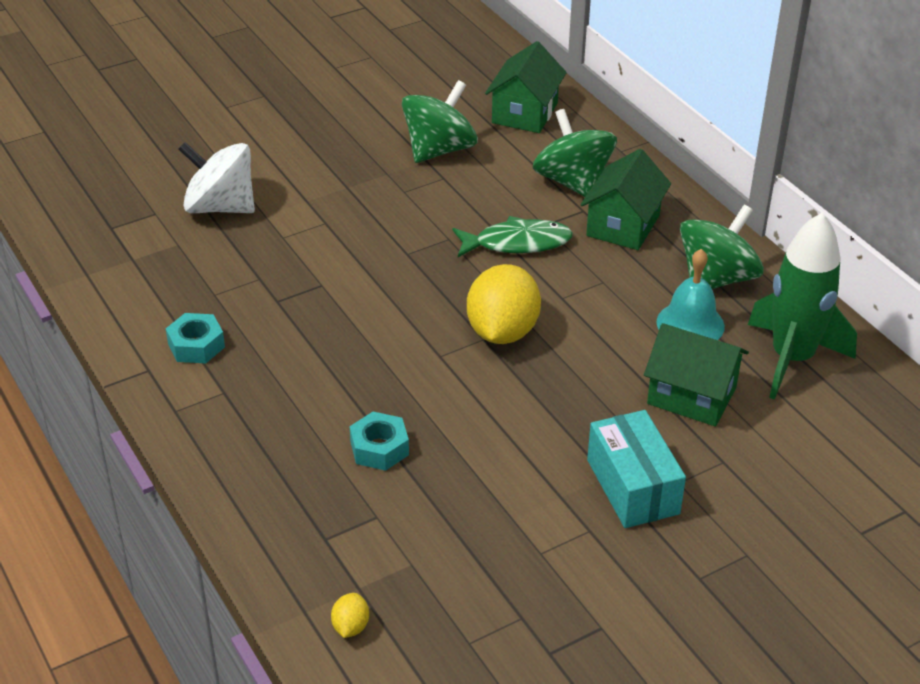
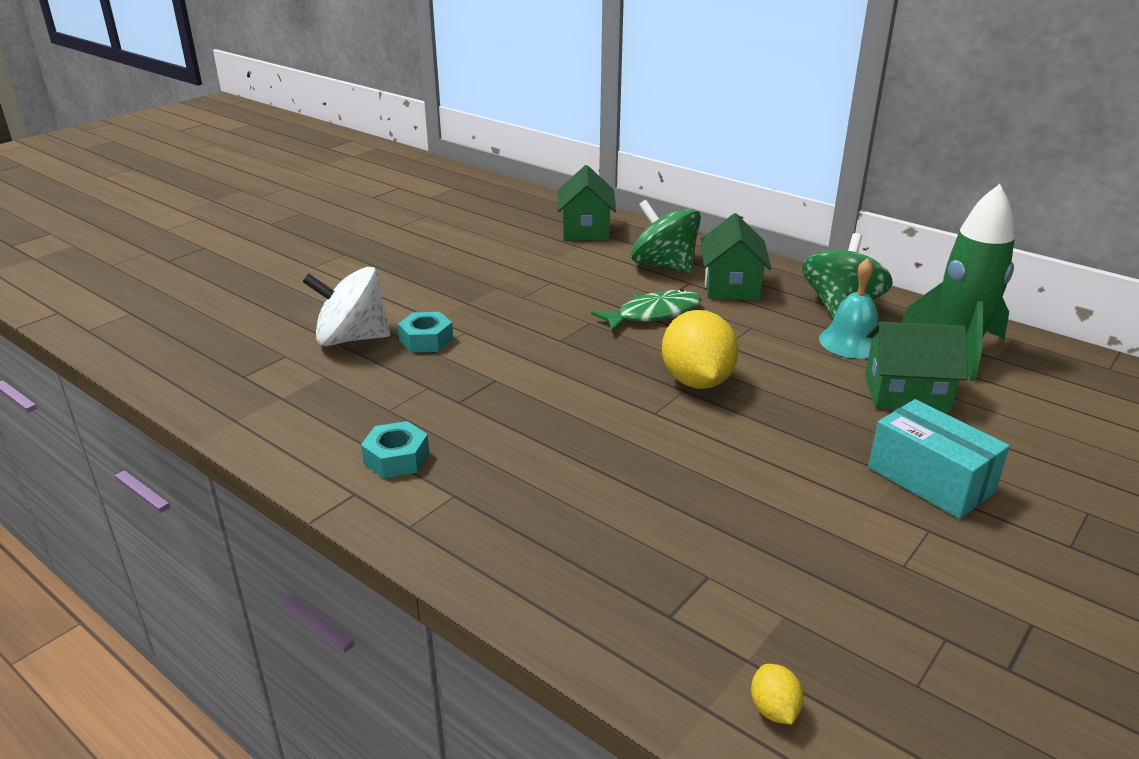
camera: 20 degrees left, 10 degrees down
(379, 448) = (659, 508): turquoise nut -> turquoise nut (426, 340)
(439, 150) = (532, 264): green spinning top -> none

